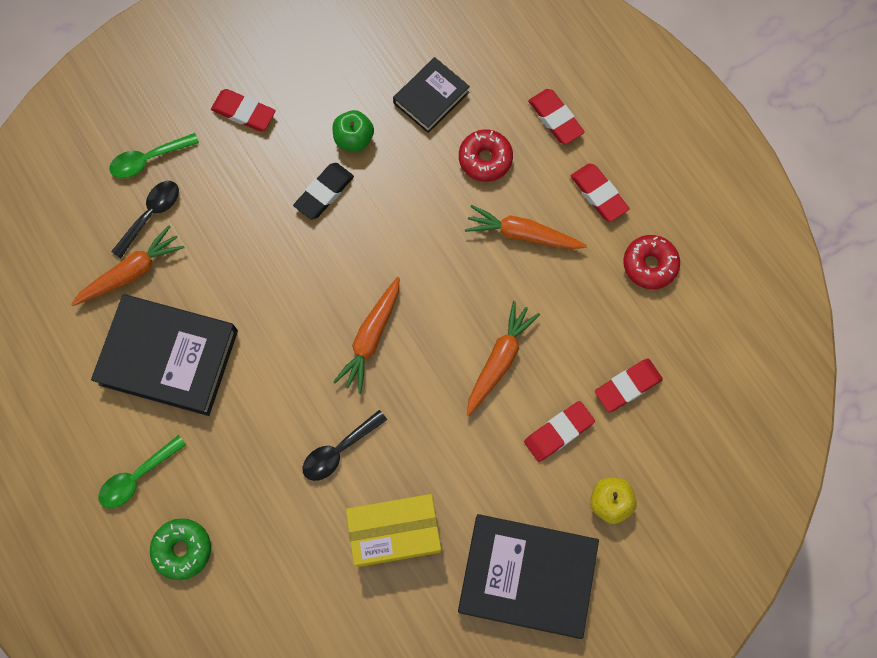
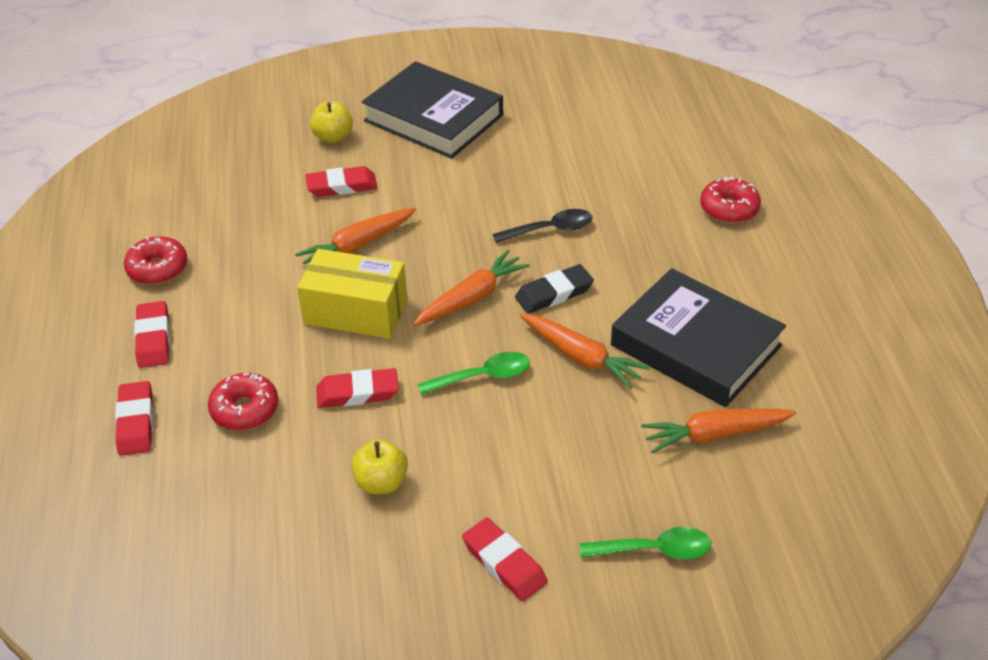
camera: 155 degrees left, 30 degrees down
(137, 477) = (759, 266): green spoon -> green spoon (483, 376)
(151, 215) = (671, 485): black spoon -> none
(182, 549) = (729, 209): green donut -> red donut
(324, 193) = (449, 438): black eraser -> black eraser (554, 293)
(354, 139) = (381, 482): green apple -> yellow apple
(395, 532) = (528, 168): yellow box -> yellow box (356, 311)
(431, 98) = (259, 495): black book -> none
(522, 234) = (259, 330): orange carrot -> orange carrot (581, 357)
(627, 386) = (256, 196): red eraser -> red eraser (357, 393)

